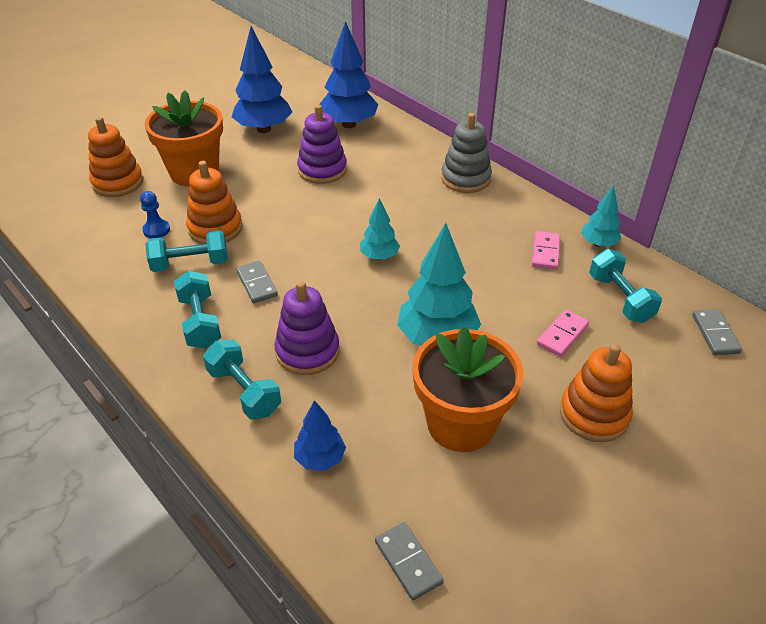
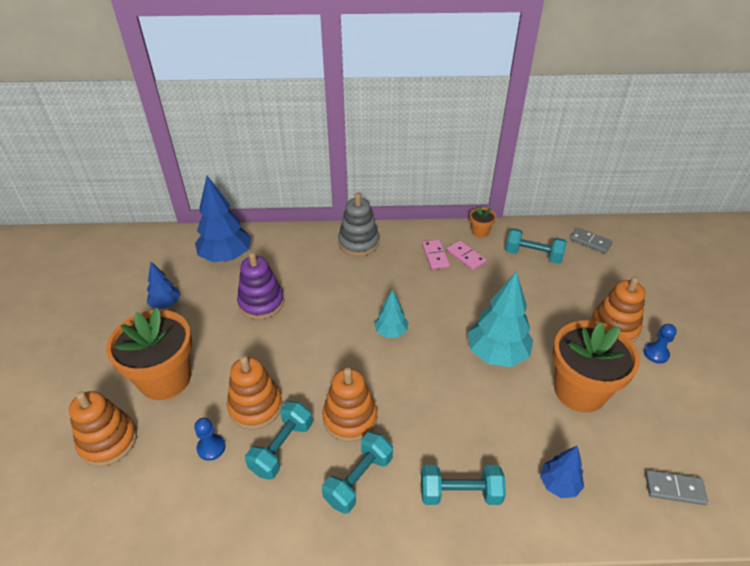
camera: 50 degrees left, 0 degrees up
(200, 322) = (358, 480): turquoise dumbbell -> turquoise dumbbell turned 75 degrees counterclockwise
(256, 284) = (350, 418): grey domino -> orange stacking toy
(264, 129) = (166, 304): blue tree -> blue tree, size x0.55
(307, 351) = (450, 430): purple stacking toy -> none
(562, 335) = (542, 297): pink domino -> pink domino (435, 256)
(598, 243) = (480, 232): turquoise tree -> orange flower pot
(599, 470) = (656, 353): none -> blue pawn

